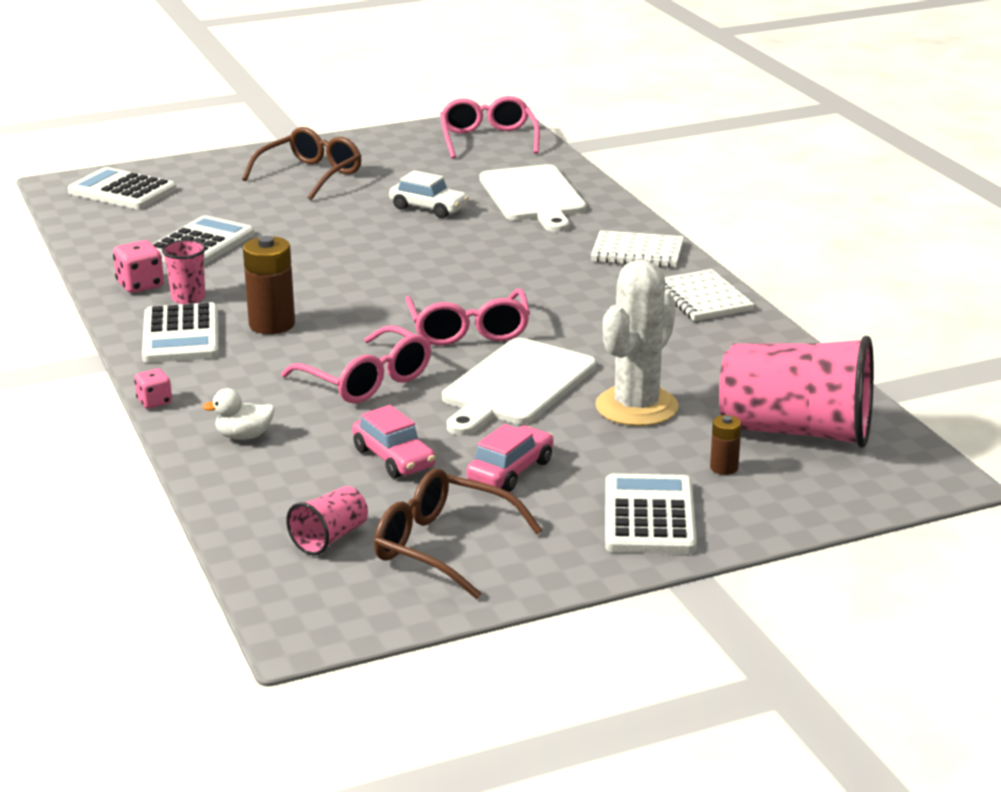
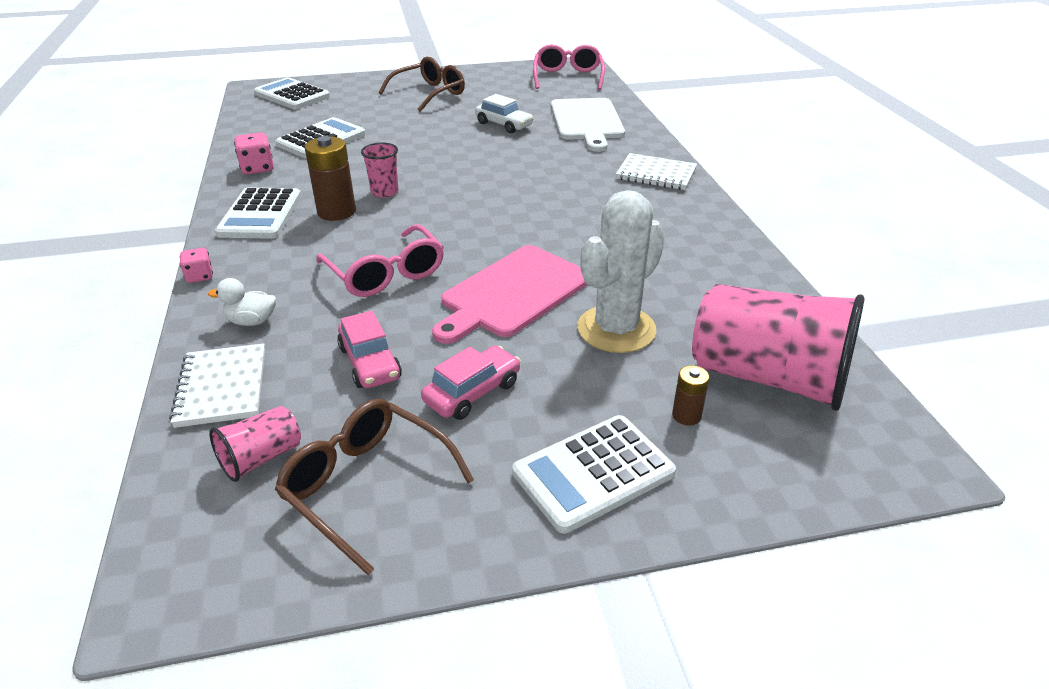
camera: 10 degrees right, 10 degrees up
(188, 298) = (286, 183): pink cup -> pink cup (384, 192)
(468, 330) = (493, 233): pink glasses -> none
(516, 385) = (512, 293): white cutting board -> pink cutting board
(649, 516) = (593, 473): white calculator -> white calculator turned 135 degrees counterclockwise
(702, 298) = (702, 221): white notebook -> white notebook (222, 387)

